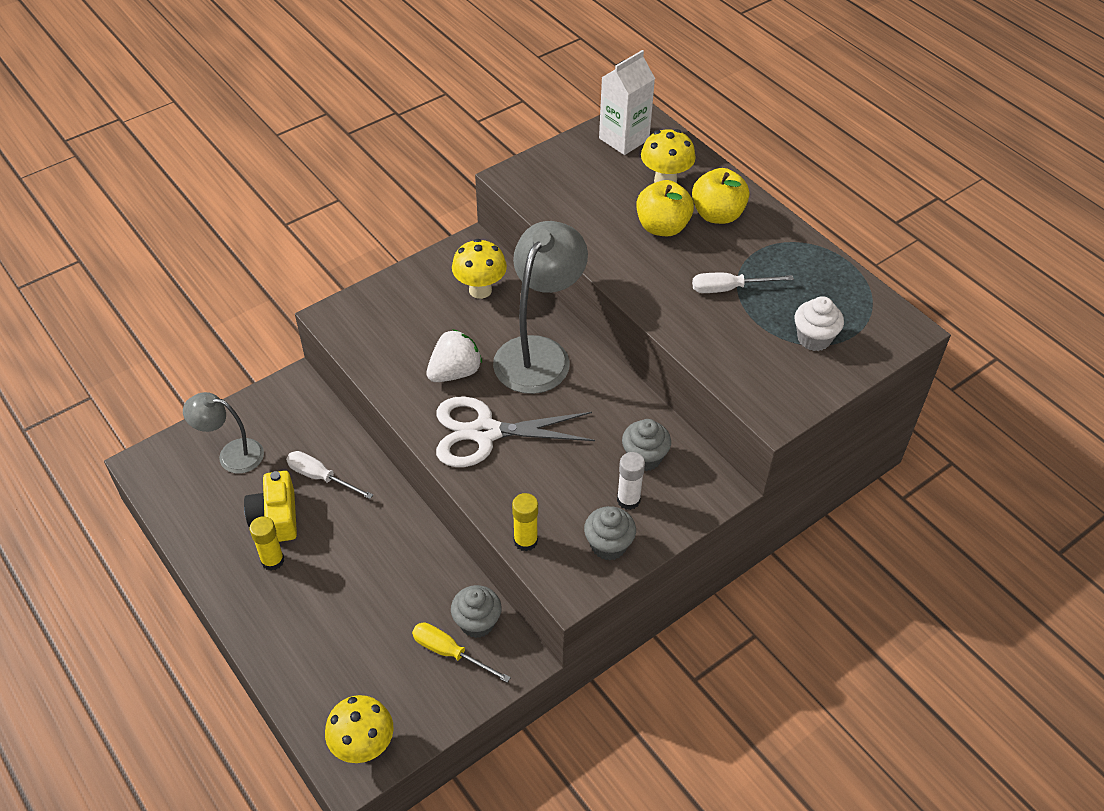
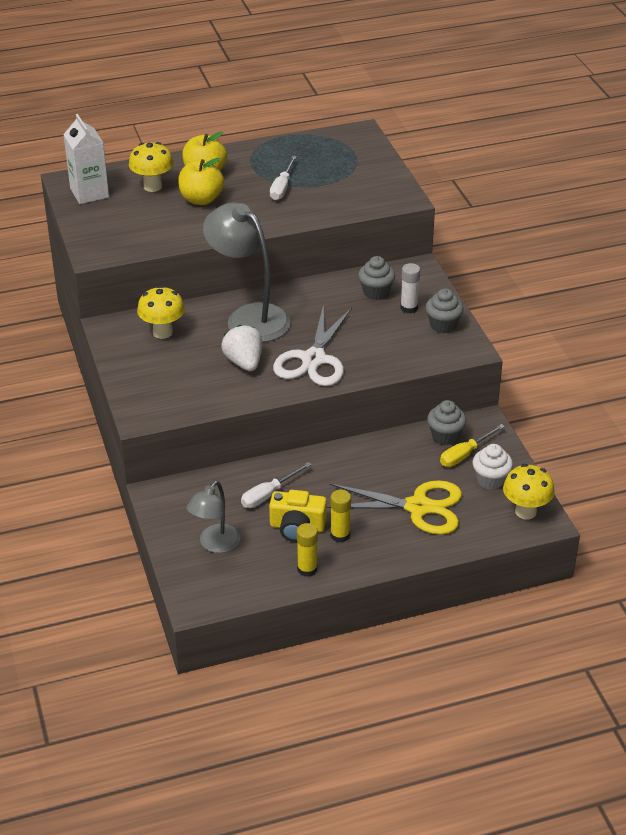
camera: 70 degrees left, 10 degrees down
(339, 626) = (418, 507): none -> yellow scissors
(525, 541) = (422, 361): yellow glue stick -> yellow glue stick (307, 569)
(814, 339) = (349, 167): white cupcake -> white cupcake (490, 480)

